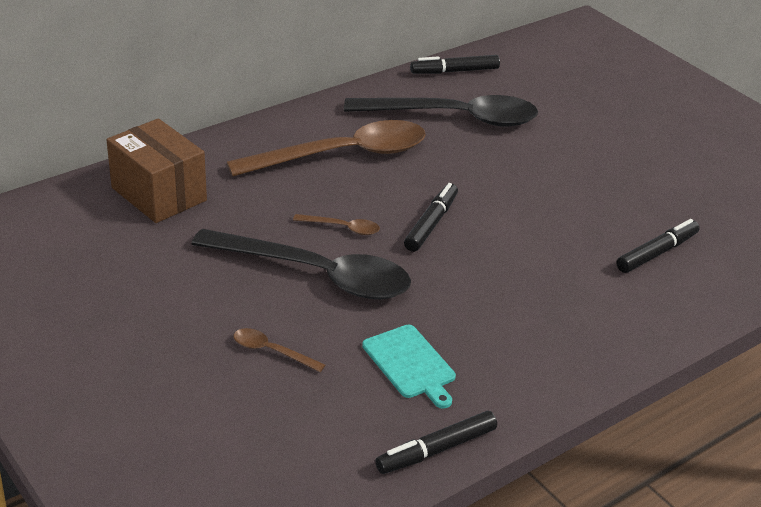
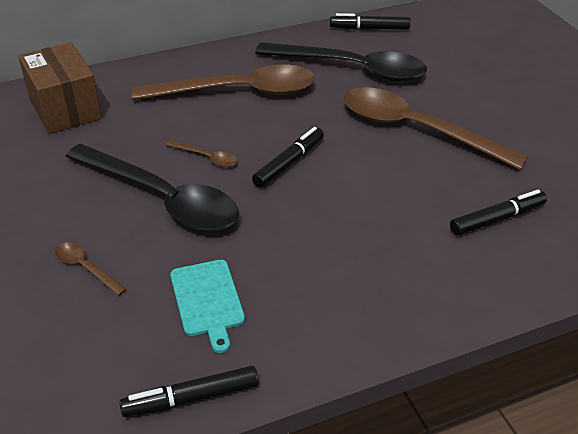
camera: 15 degrees right, 5 degrees up
(547, 175) = (416, 130): none -> brown spoon

